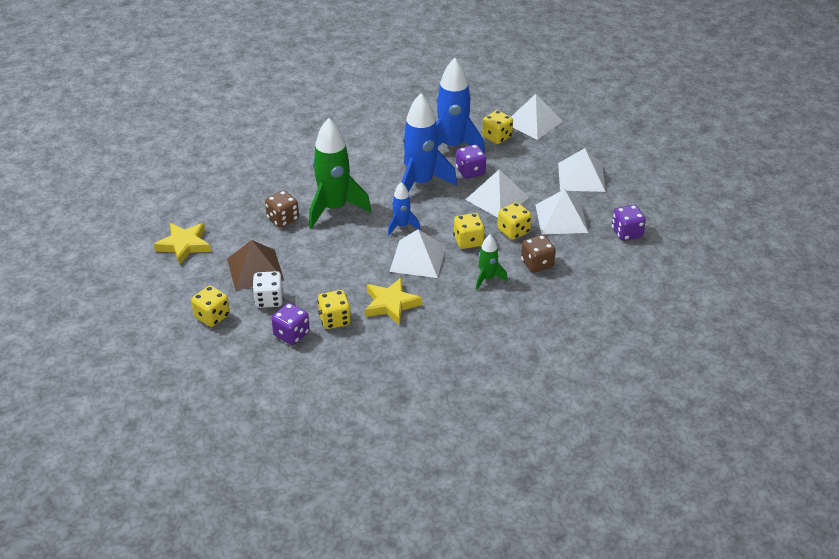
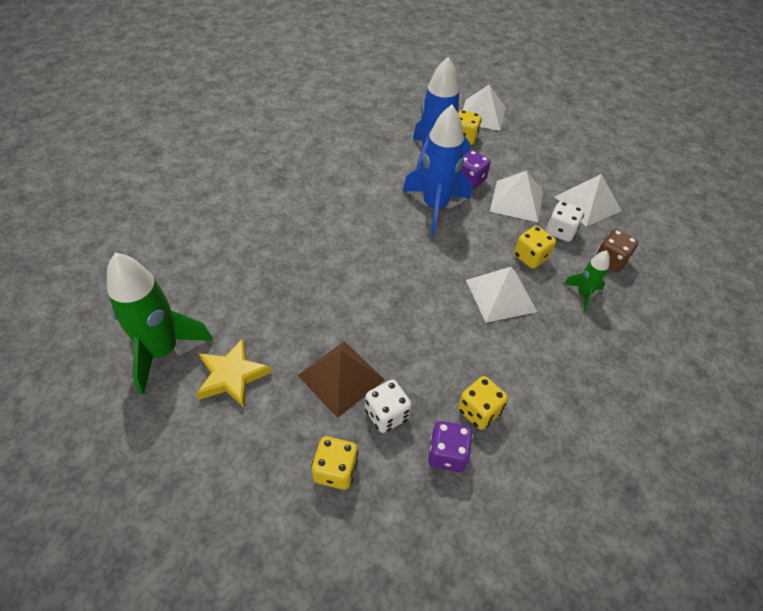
camera: 30 degrees left, 10 degrees up
(283, 219) = (326, 297): brown dice -> none
(334, 208) = (372, 265): green rocket -> green rocket (162, 351)
(391, 304) = (519, 364): yellow star -> none
(401, 226) = (455, 262): blue rocket -> none
(513, 231) = (560, 231): yellow dice -> white dice
(581, 177) = (567, 156): white pyramid -> none
(626, 233) = (651, 200): purple dice -> none

